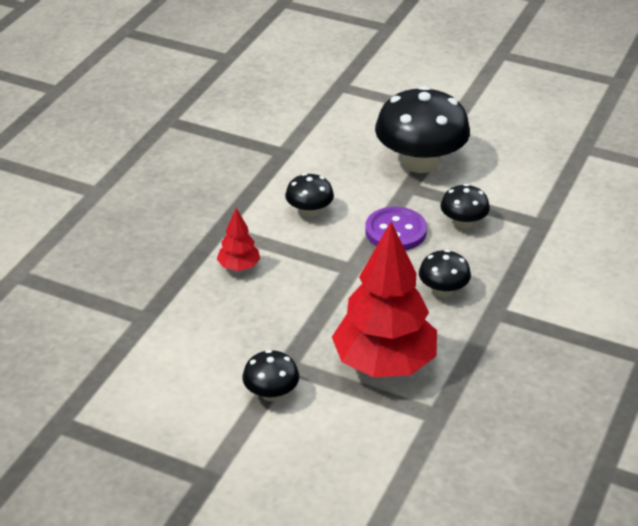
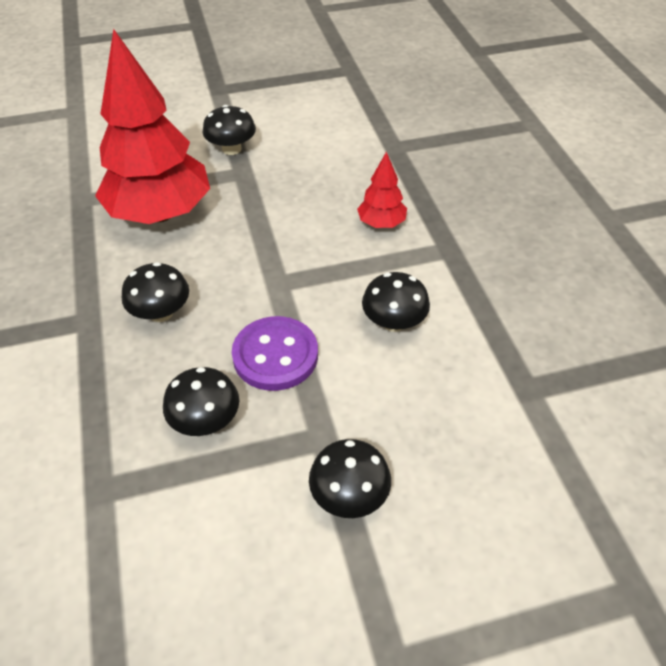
camera: 140 degrees right, 10 degrees up
(420, 162) = (349, 495): black mushroom -> black mushroom, size x0.49

